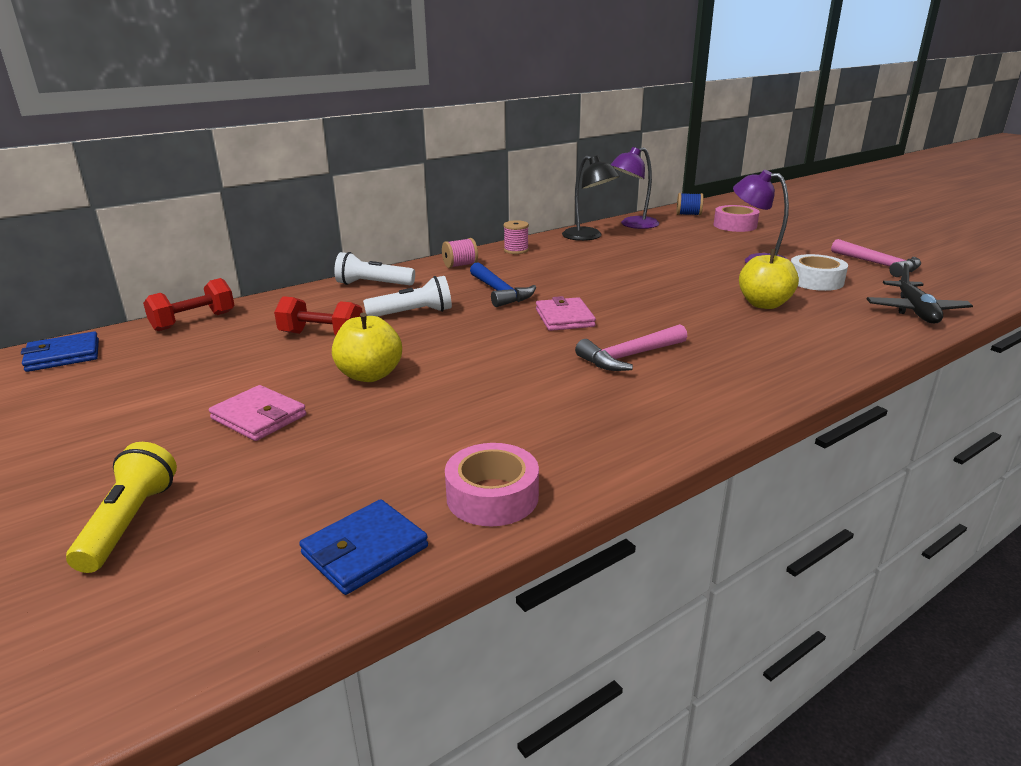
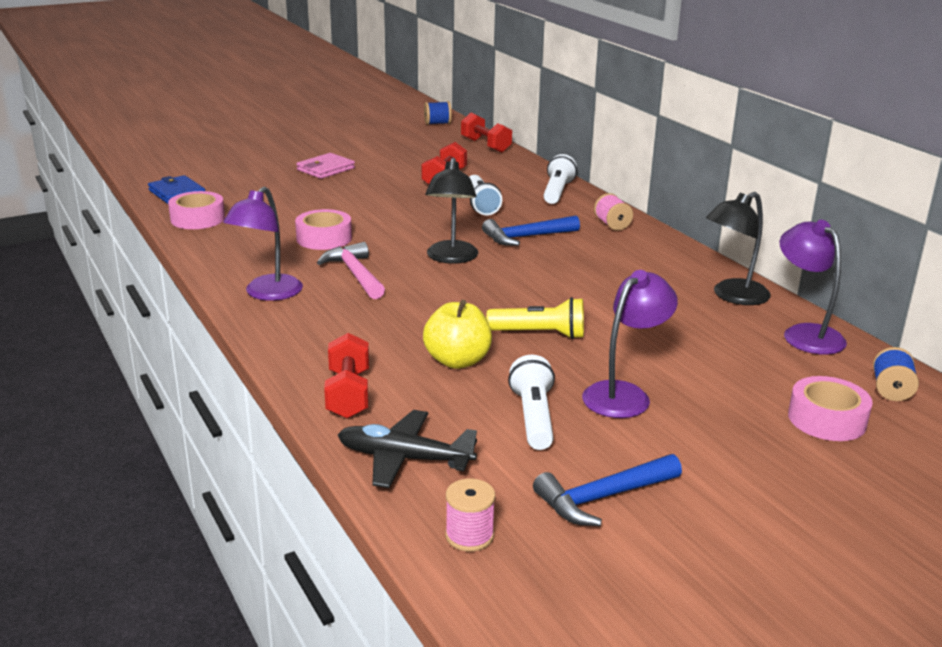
camera: 95 degrees right, 0 degrees up
(63, 356) = (437, 123): blue wallet -> blue spool
(129, 522) = (238, 154): yellow flashlight -> yellow flashlight (540, 334)
(370, 375) = (368, 192): yellow apple -> none
(516, 250) = (667, 252): pink spool -> pink spool (469, 536)
(537, 385) = (324, 238): none -> pink tape
(564, 318) = (451, 258): pink wallet -> black lamp
(711, 396) = (267, 294): none -> purple lamp
(815, 281) = (533, 417): white tape -> white flashlight
(859, 335) = (348, 394): none -> red dumbbell
(878, 265) = (603, 498): pink hammer -> blue hammer

